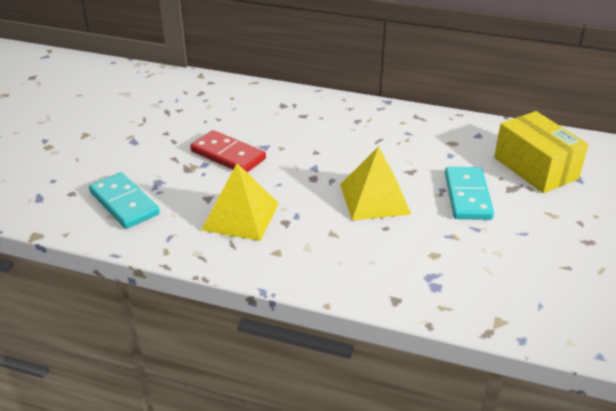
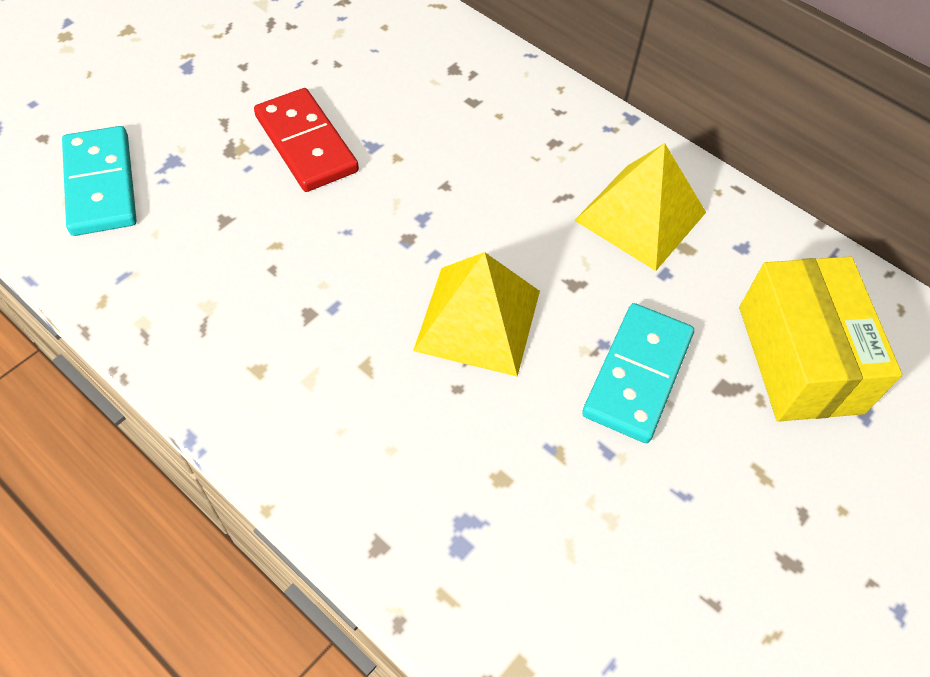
camera: 20 degrees right, 20 degrees up
(240, 216) = (249, 275): yellow pyramid -> yellow pyramid (640, 216)

